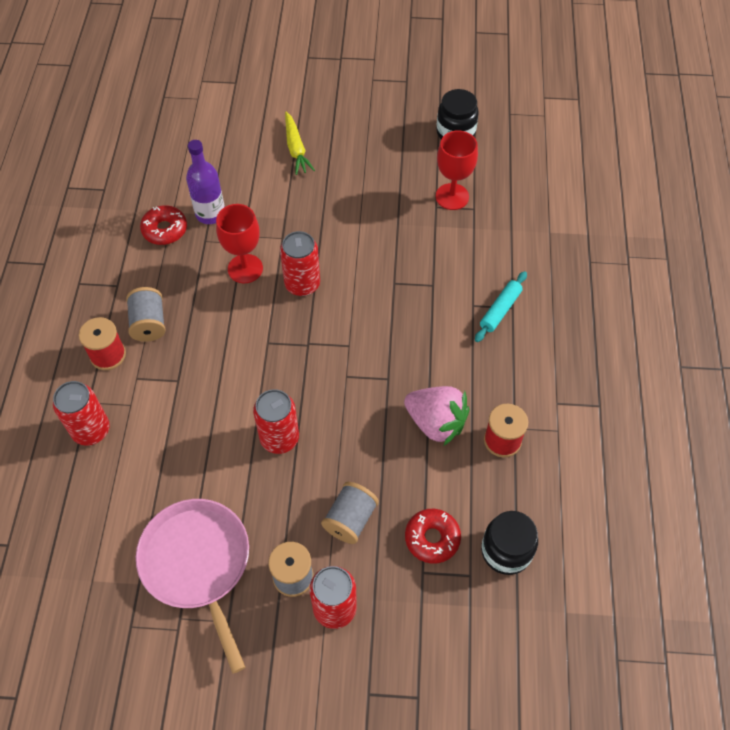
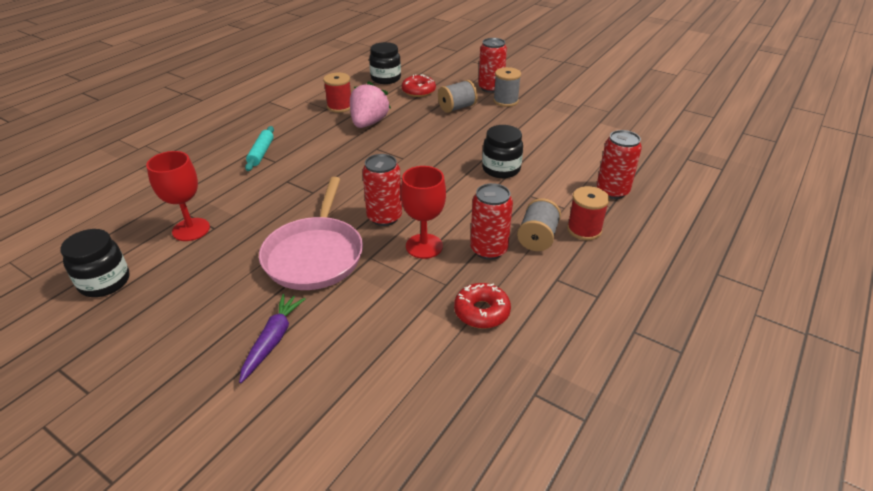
camera: 150 degrees left, 20 degrees down
(198, 564) = (559, 119): pink pan -> pink pan (315, 255)
(210, 214) = (423, 308): purple bottle -> none
(227, 410) = (501, 169): none -> black jar
(279, 438) = (474, 146): red can -> red can (488, 249)
(296, 148) = (273, 340): yellow carrot -> purple carrot
(435, 422) = (369, 123): pink strawberry -> pink strawberry turned 45 degrees clockwise
(500, 310) = (261, 153): turquoise rolling pin -> turquoise rolling pin turned 60 degrees counterclockwise

